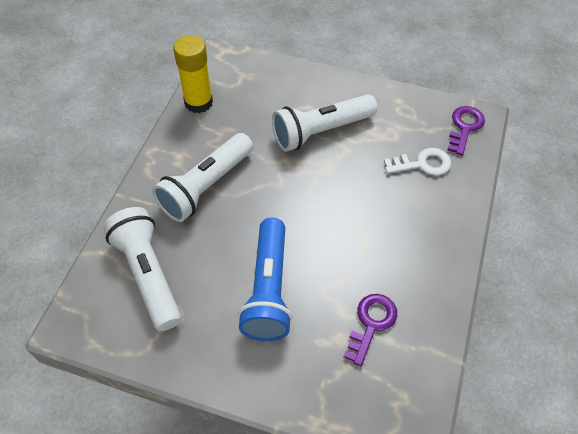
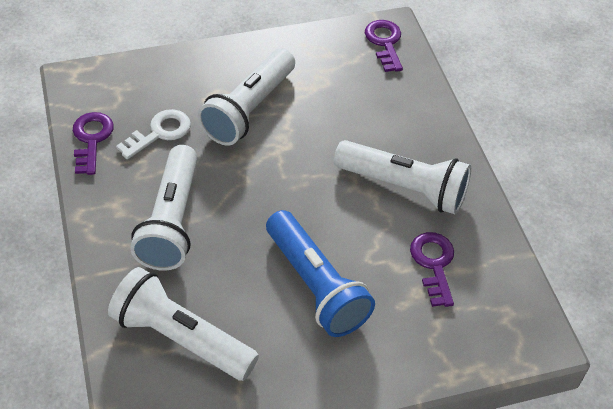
camera: 35 degrees left, 5 degrees down
(198, 102) = (91, 139): yellow glue stick -> purple key
(393, 249) = (403, 187): none -> white flashlight
(422, 164) = (371, 95): white key -> white key (159, 133)

